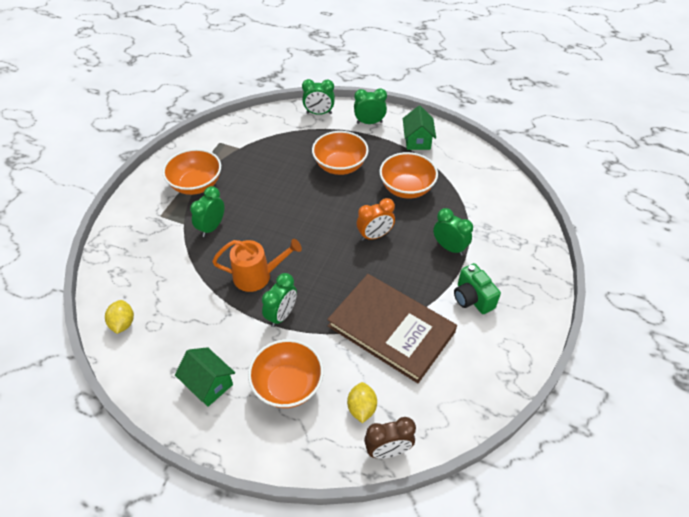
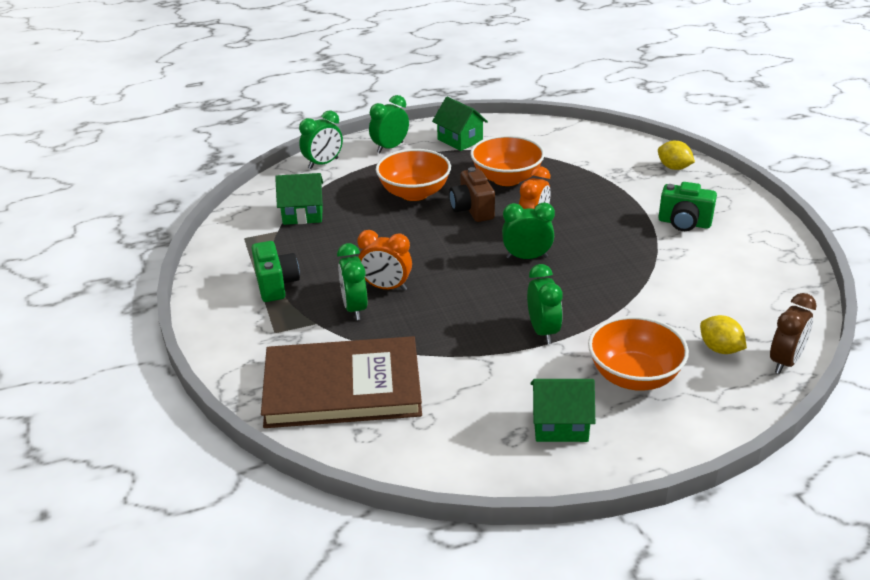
camera: 40 degrees left, 15 degrees down
(123, 323) = (385, 441): yellow lemon -> yellow lemon (674, 167)
(196, 185) = (276, 285): orange bowl -> green camera
(243, 224) = (386, 287): none -> orange clock
(257, 276) = (469, 317): orange watering can -> none
(265, 144) = (303, 214): none -> green house
(356, 200) = (472, 210): none -> brown camera
(391, 329) = (654, 281): brown book -> brown book (342, 387)
(449, 247) = (611, 200): green clock -> green clock (527, 257)

